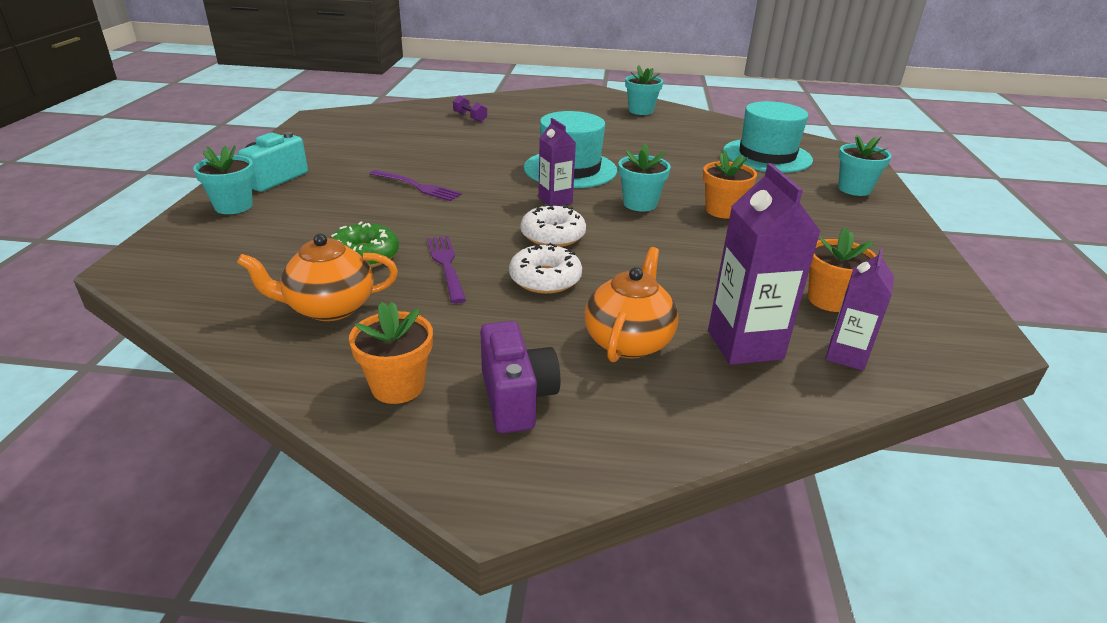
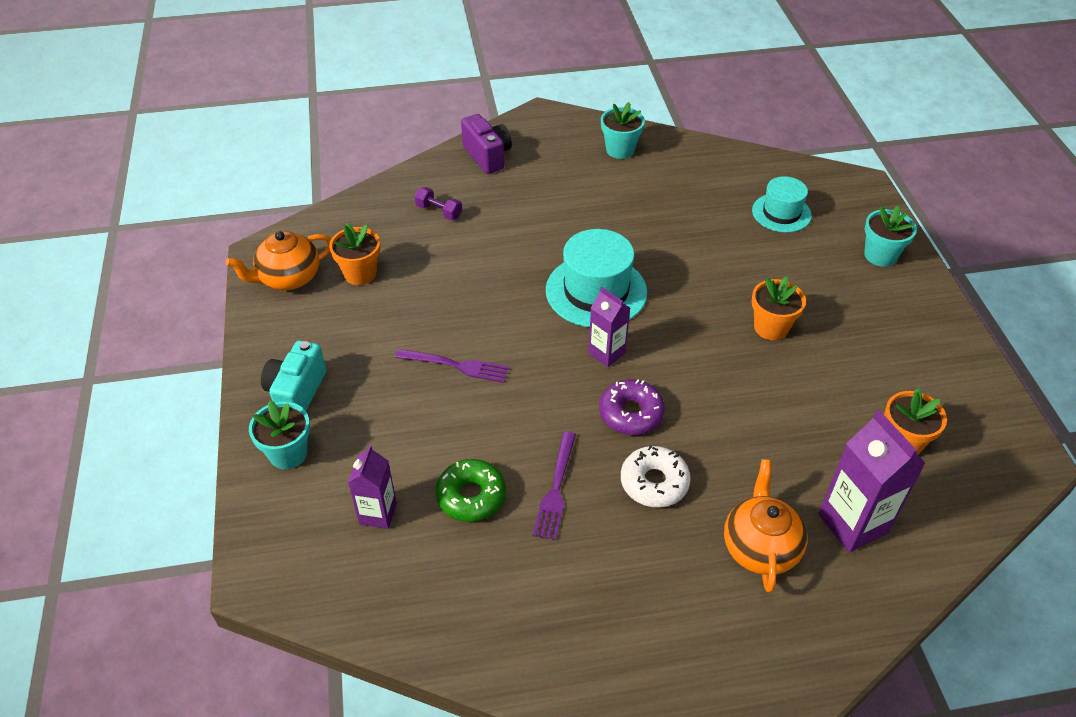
camera: 15 degrees left, 15 degrees up
(329, 308) = (485, 580): orange teapot -> orange teapot (288, 278)
(397, 386) = (602, 660): orange flower pot -> orange flower pot (360, 273)
(446, 265) = (556, 489): purple fork -> purple fork turned 135 degrees counterclockwise
(516, 398) = (702, 644): purple camera -> purple camera (487, 156)
(553, 235) = (631, 413): white donut -> purple donut
(640, 204) = (690, 337): turquoise flower pot -> none
(767, 156) = (781, 213): turquoise hat -> turquoise hat, size x0.63
(846, 355) = (934, 513): purple carton -> purple carton (378, 514)

